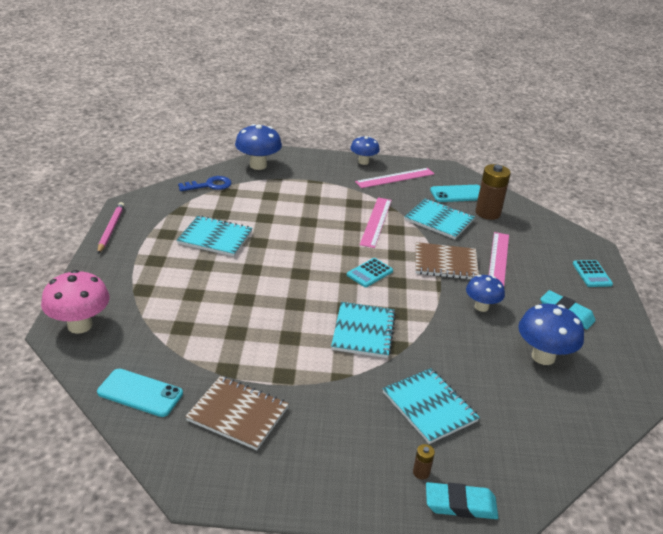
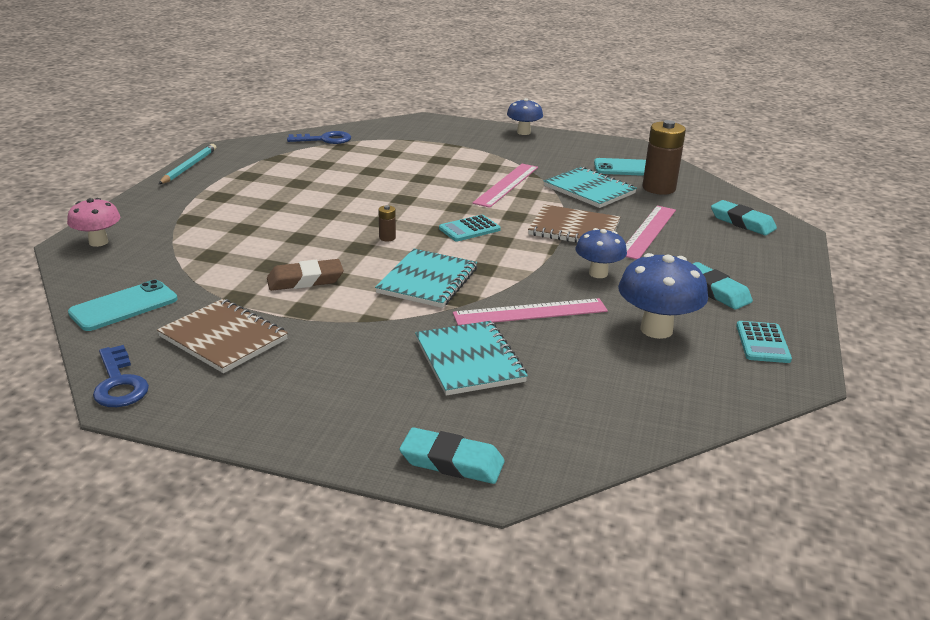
camera: 15 degrees right, 5 degrees down
(80, 325) = (98, 242): pink mushroom -> pink mushroom, size x0.65
(111, 229) = (189, 167): pink pencil -> turquoise pencil
(140, 393) = (124, 306): turquoise phone -> turquoise phone turned 75 degrees counterclockwise
(180, 474) = (119, 383): none -> blue key
(215, 238) = (301, 183): turquoise notebook -> none
(258, 165) = (392, 127): blue mushroom -> none
(271, 344) = (305, 280): none -> brown eraser
(395, 178) = (555, 149): pink ruler -> pink ruler (530, 312)
(421, 472) = (418, 422): brown battery -> brown battery (387, 238)
(558, 242) = (742, 222): none -> turquoise eraser
(592, 274) = (773, 257): turquoise calculator -> turquoise calculator (762, 343)

